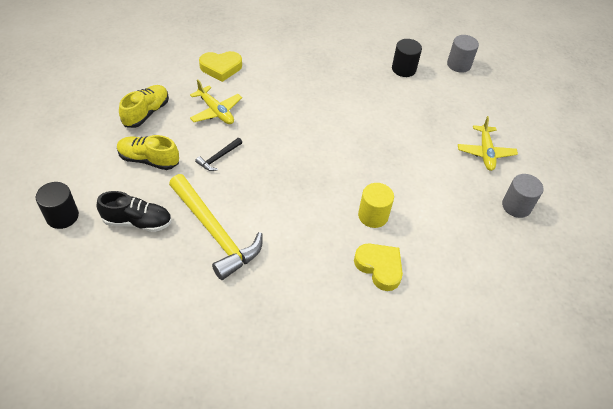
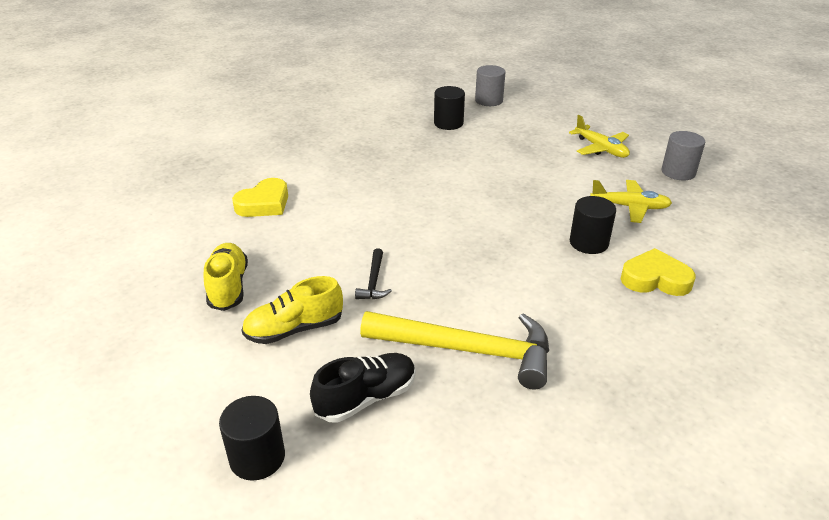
camera: 35 degrees left, 15 degrees down
(216, 111) = (312, 243): yellow plane -> yellow plane (630, 207)
(373, 215) = (588, 243): yellow cylinder -> black cylinder

